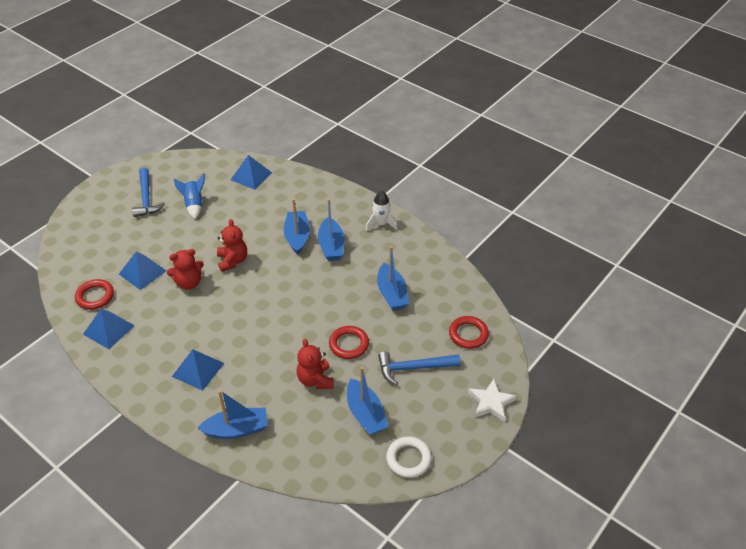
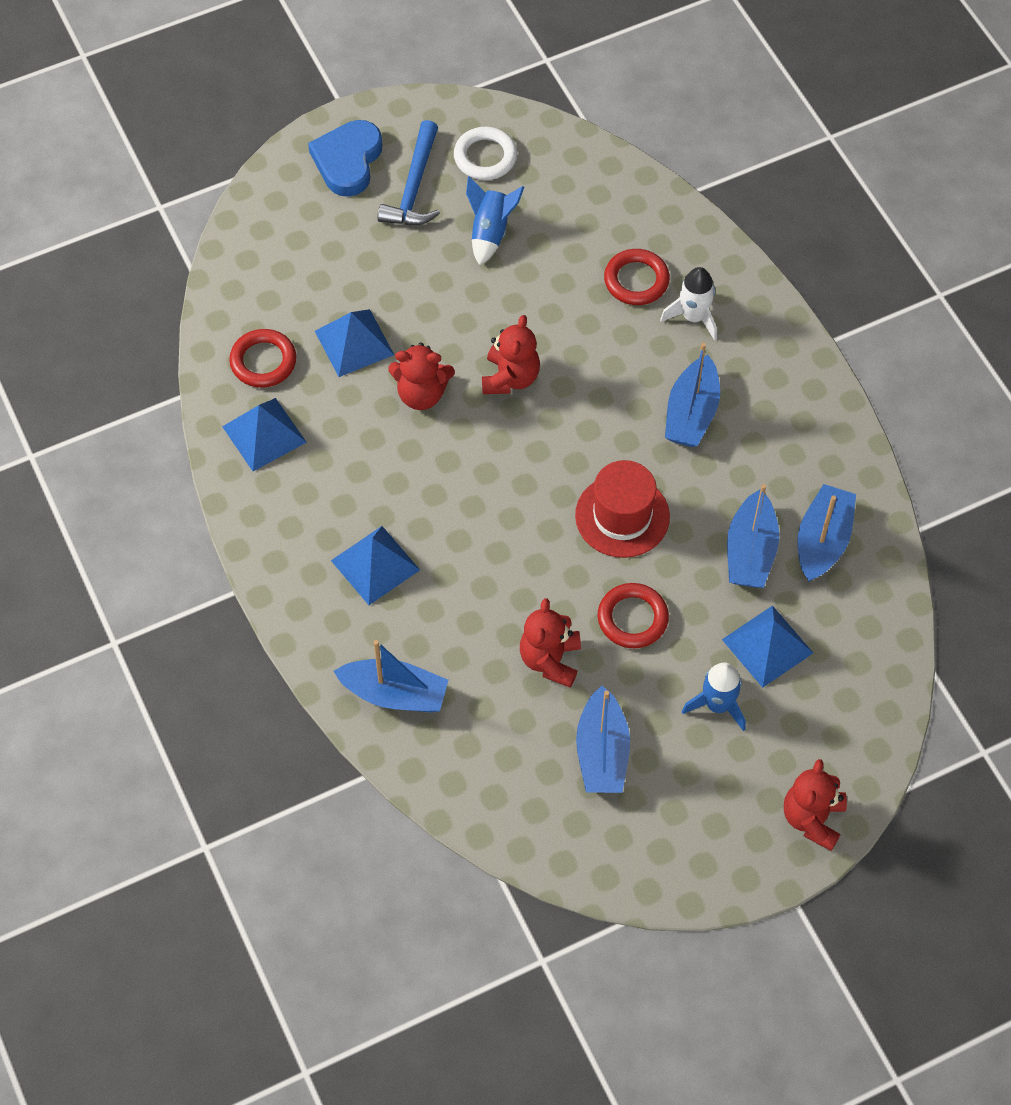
camera: 25 degrees right, 15 degrees up
(107, 198) = (348, 161): none -> blue heart
(251, 176) = (615, 205): blue pyramid -> blue pyramid (767, 646)
(297, 237) = (640, 370): blue boat -> blue boat (822, 540)
(320, 301) = (622, 516): none -> red hat
(381, 224) = (801, 400): white rocket -> white rocket (693, 317)
(408, 459) = (632, 855): white ring -> white ring (485, 157)
(413, 368) = (717, 705): blue hammer -> blue rocket
(468, 334) = (841, 682): red ring -> red ring (636, 280)
(491, 402) = (812, 818): white star -> red teddy bear

